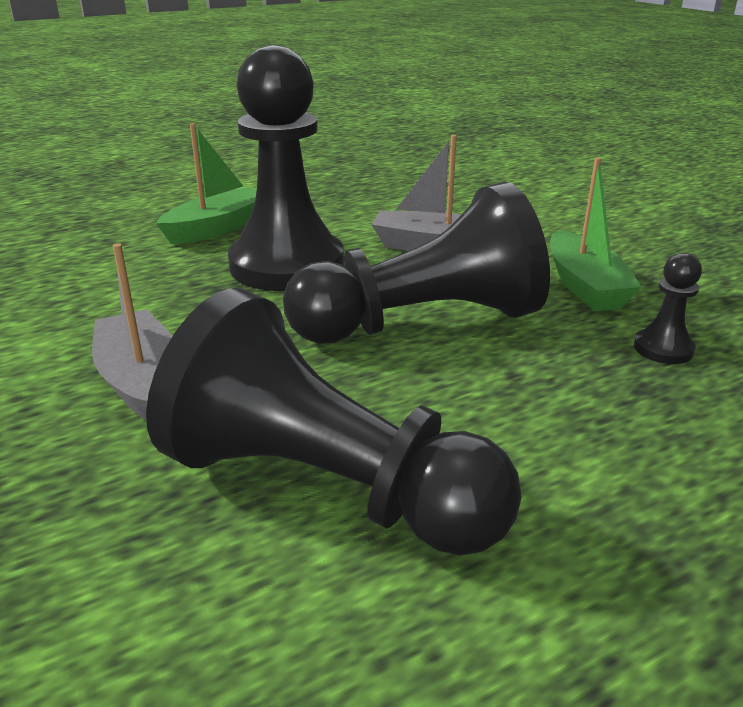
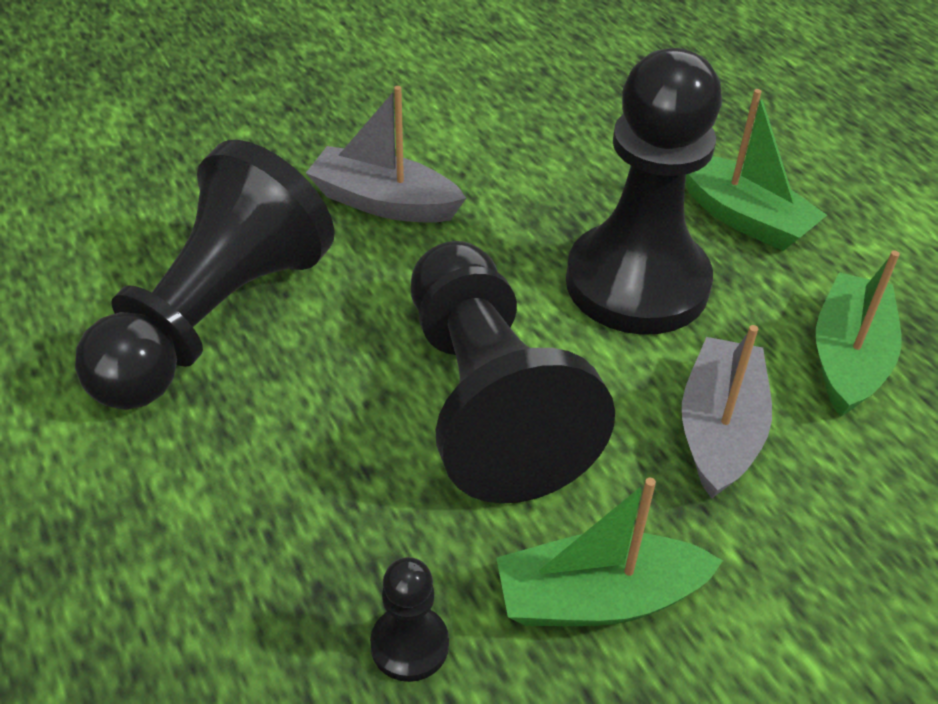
camera: 90 degrees right, 15 degrees up
(141, 381) = (384, 202): grey boat -> grey boat turned 135 degrees counterclockwise
(362, 210) = (848, 358): none -> green boat

